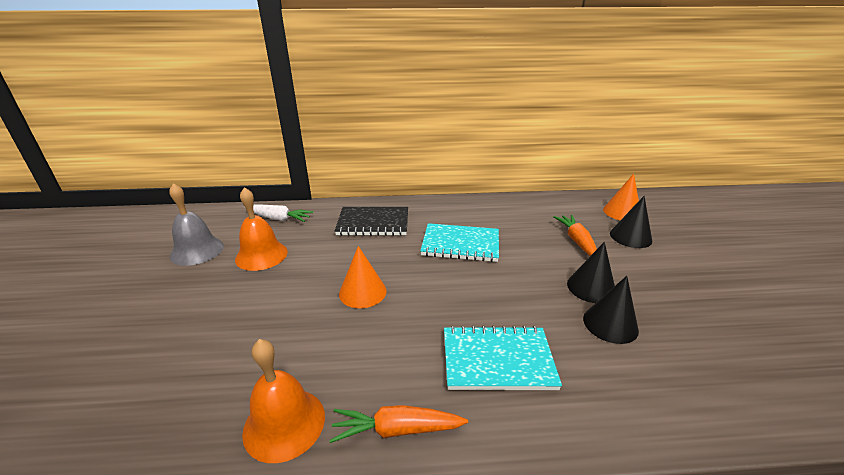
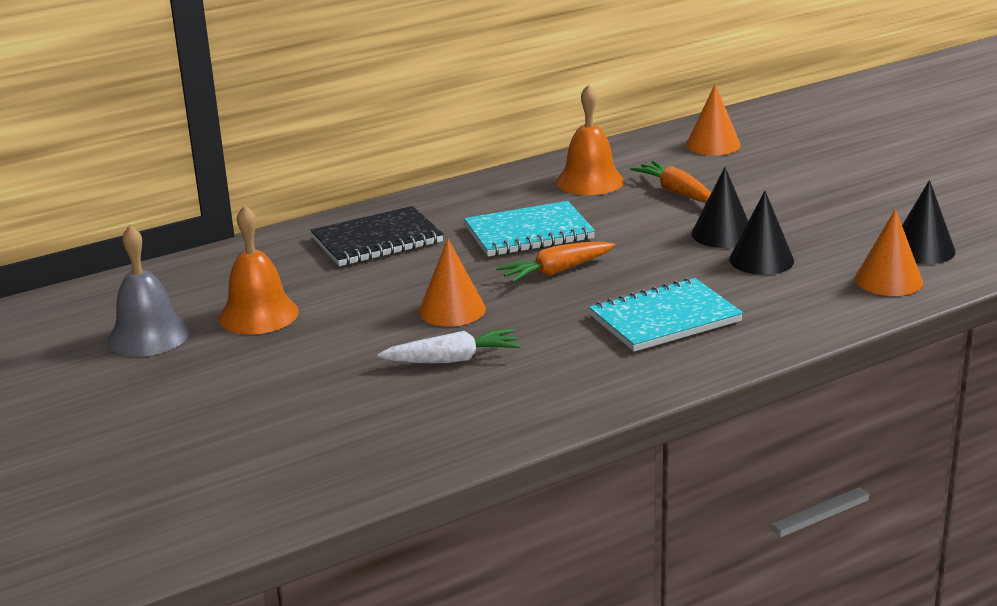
camera: 25 degrees left, 5 degrees down
(279, 219) = (219, 271): white carrot -> white carrot (452, 359)
(284, 423) = (492, 419): orange bell -> orange bell (589, 181)
(396, 430) = (608, 389): orange carrot -> orange carrot (556, 271)
(630, 237) = (739, 171): black cone -> black cone (922, 249)
(723, 392) = (888, 280): none -> orange cone

